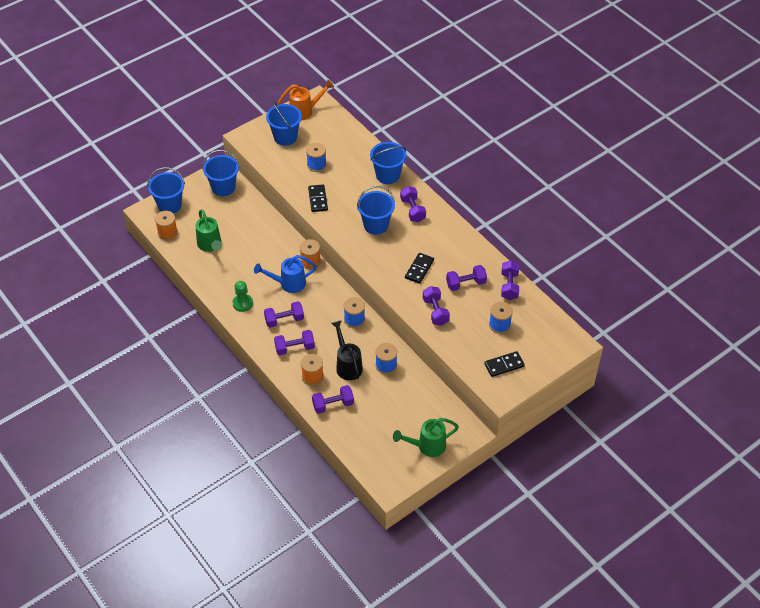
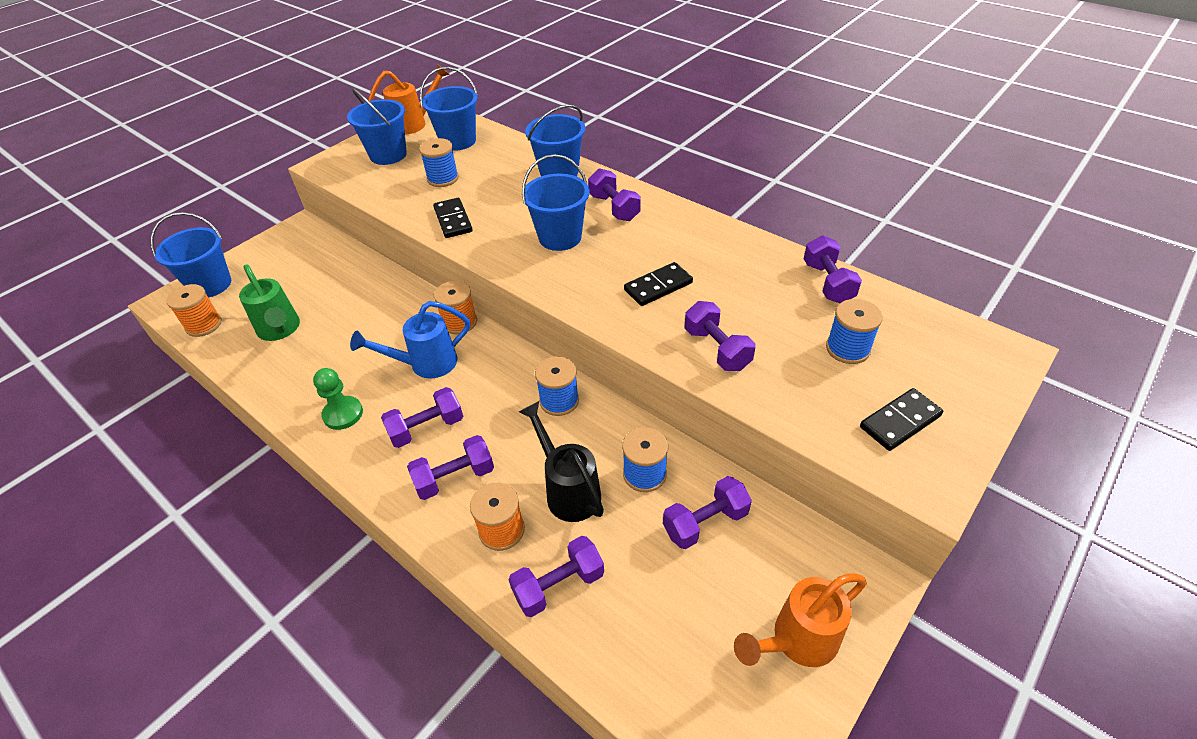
camera: 10 degrees left, 5 degrees down
(223, 187) = (302, 246): blue bucket -> blue bucket (458, 141)
(419, 269) = (658, 286): black domino -> black domino turned 45 degrees clockwise
(426, 446) = (796, 641): green watering can -> orange watering can
(466, 284) = (750, 293): purple dumbbell -> purple dumbbell (705, 523)

